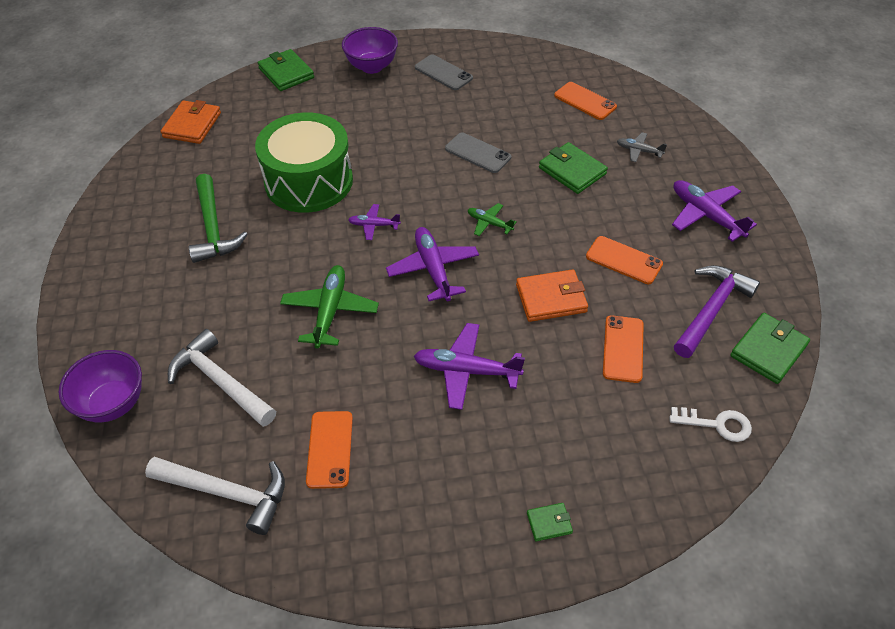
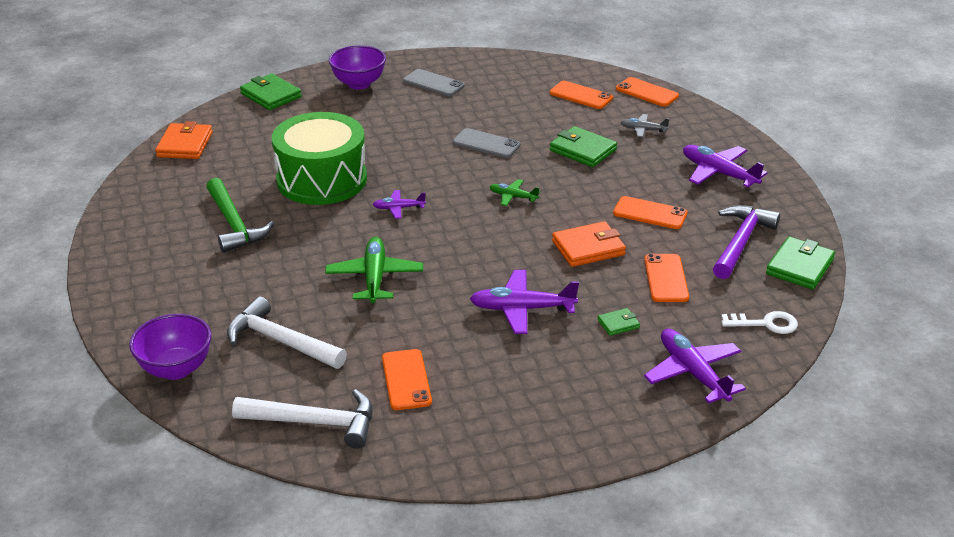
camera: 10 degrees left, 15 degrees down
(433, 269) = (467, 236): purple plane -> purple plane (692, 373)
(549, 523) = (630, 409): green wallet -> green wallet (618, 324)
(652, 104) = (647, 92): none -> orange phone

